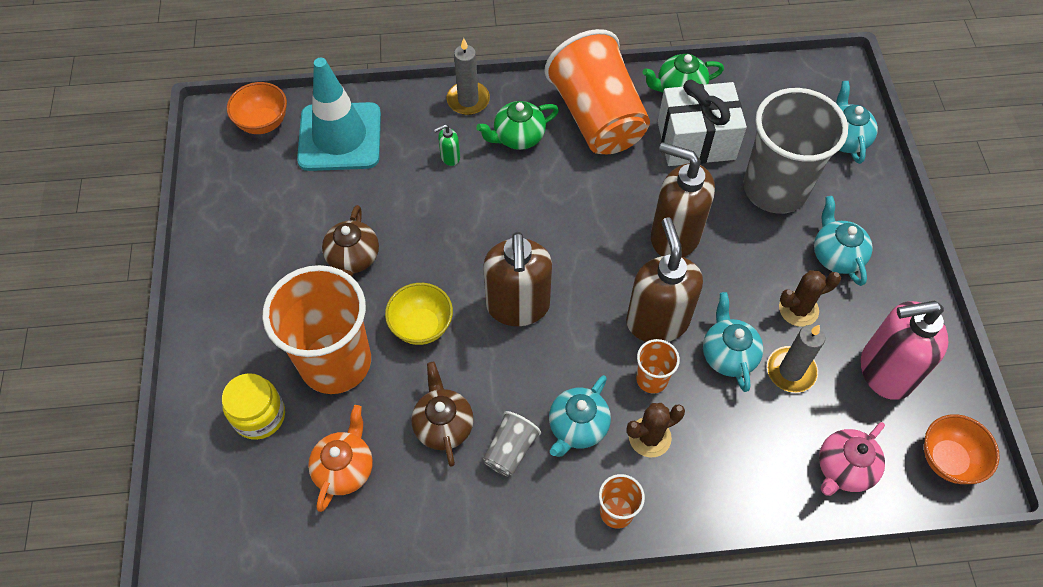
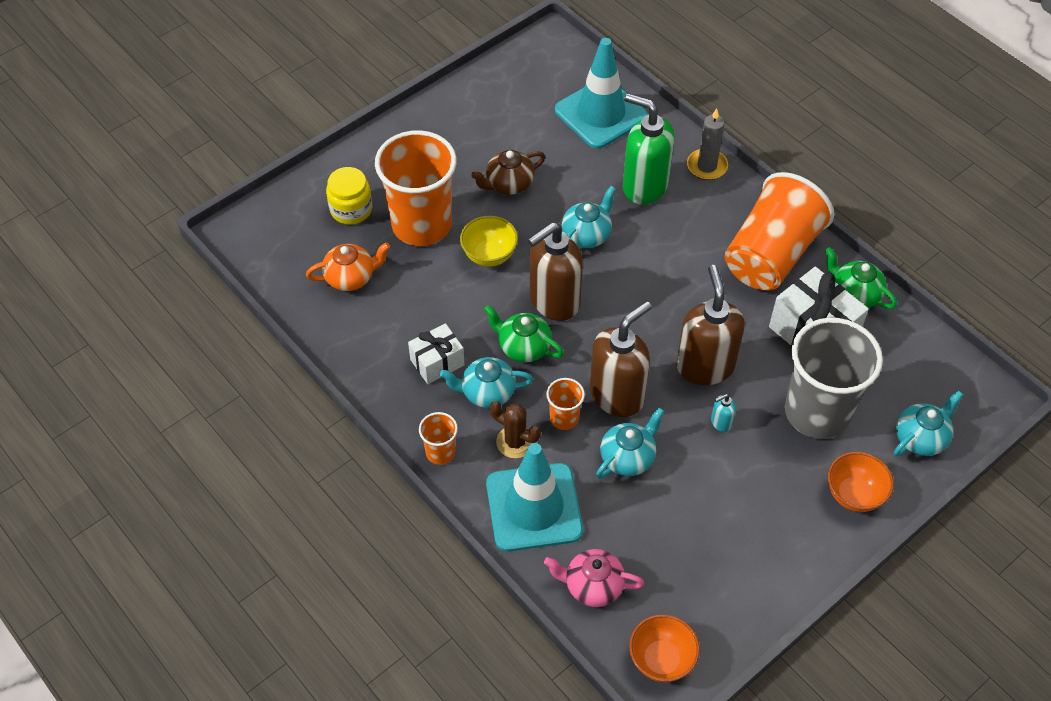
camera: 55 degrees right, 5 degrees down
(263, 123) = (572, 65): orange bowl -> orange bowl (854, 494)
(443, 425) = (425, 312): brown teapot -> none
(450, 157) = (644, 186): green soap dispenser -> green soap dispenser, size x2.46
(510, 450) = (437, 362): grey cup -> white gift
(518, 137) = (702, 216): green teapot -> green teapot (523, 347)
(731, 466) = (534, 507): none -> turquoise traffic cone
(739, 262) = (721, 422): none -> turquoise soap dispenser
(791, 371) = (650, 508): grey candle -> none
(798, 309) = (712, 486): brown cactus -> none
(836, 255) = (790, 489): turquoise teapot -> turquoise teapot (587, 235)
(884, 371) = (706, 576): pink soap dispenser -> none

